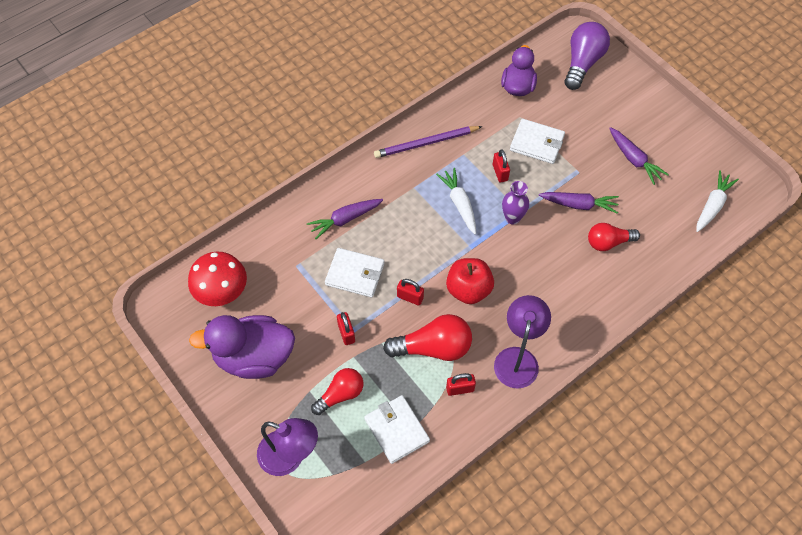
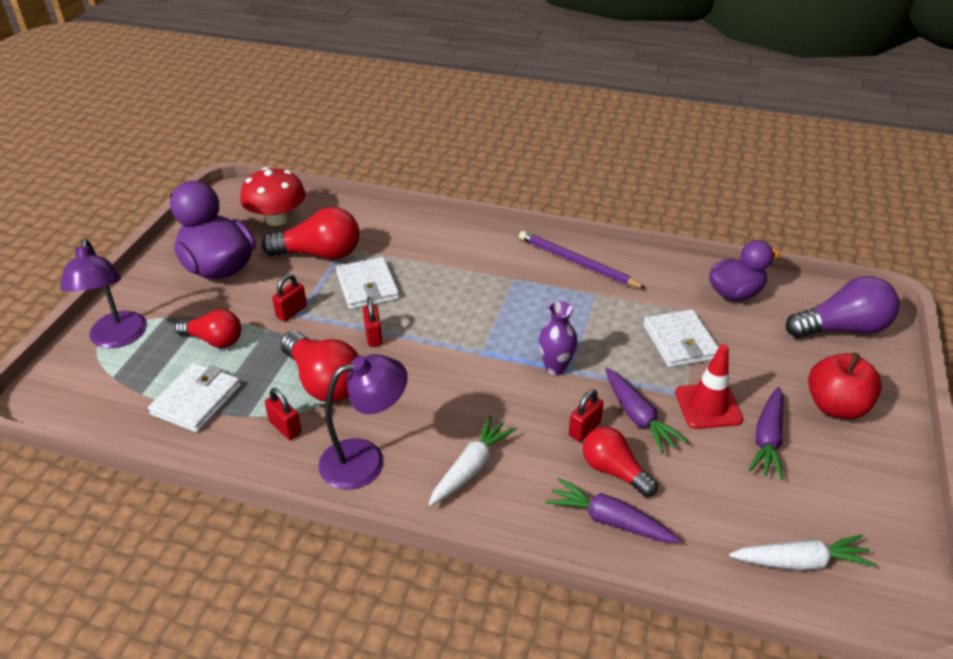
camera: 55 degrees right, 20 degrees down
(292, 284) = (319, 254): none -> red light bulb
(345, 219) = (426, 252): purple carrot -> purple carrot (609, 520)
(459, 204) = (528, 319): white carrot -> white carrot (471, 468)
(468, 290) = (424, 375): red apple -> red apple (835, 406)
(500, 173) = (604, 331): red padlock -> red padlock (584, 429)
(594, 167) = (708, 406): none -> red traffic cone

